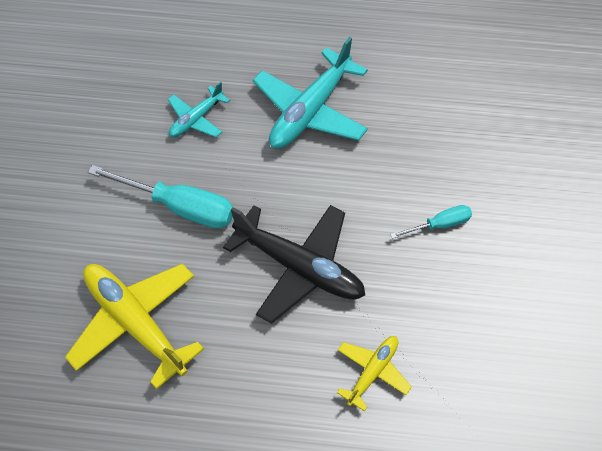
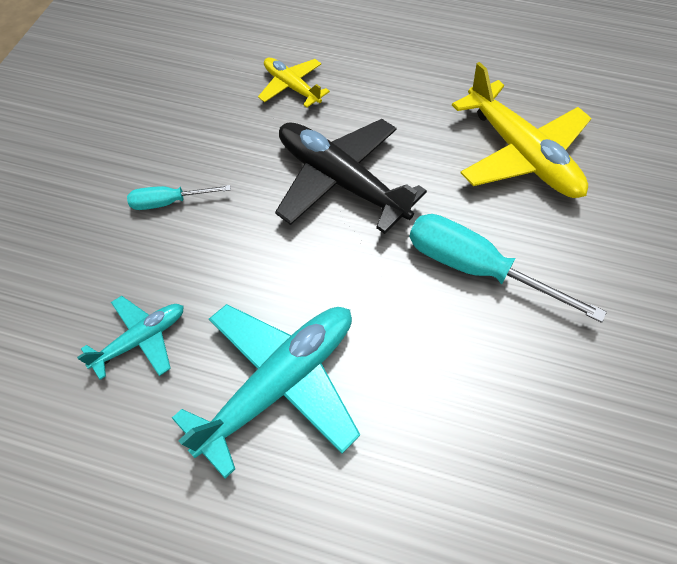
camera: 170 degrees left, 0 degrees up
(196, 119) = (452, 398): turquoise plane -> turquoise plane (141, 339)
(372, 372) = (291, 87): yellow plane -> yellow plane turned 90 degrees clockwise

